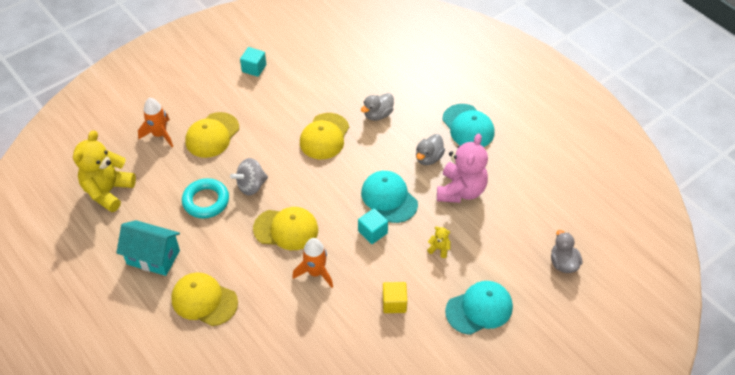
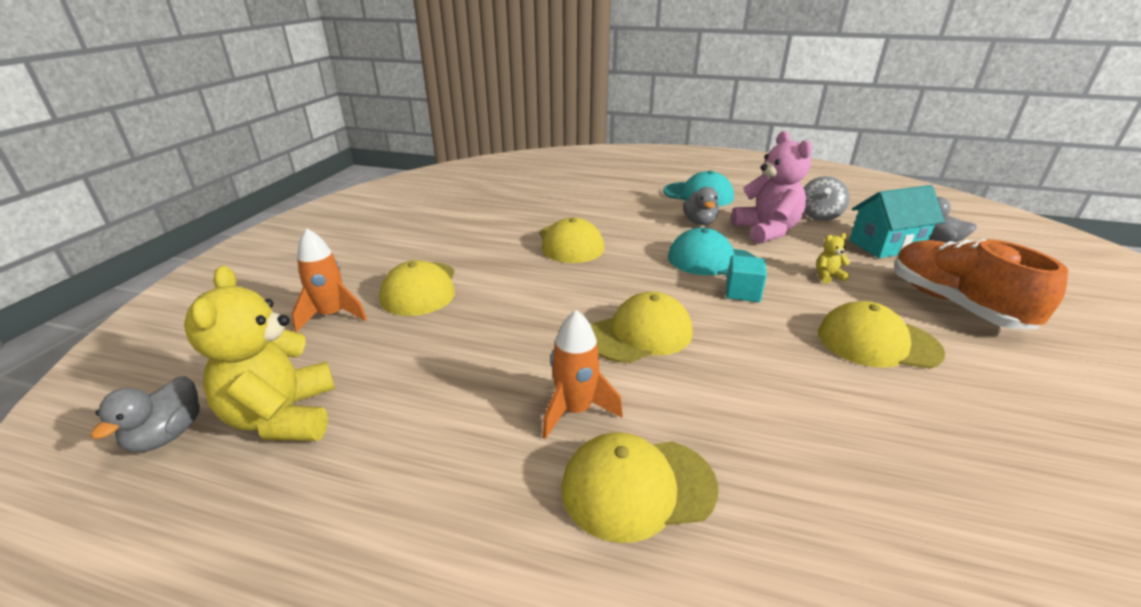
camera: 35 degrees left, 20 degrees down
(153, 257) = (466, 471): turquoise house -> turquoise house (886, 245)
(206, 201) = (485, 354): turquoise ring -> none
(251, 186) = (534, 313): grey spinning top -> grey spinning top (819, 216)
(254, 68) = (417, 224): turquoise cube -> none
(316, 273) = (744, 359): orange rocket -> orange rocket (575, 410)
(378, 115) = (604, 213): grey duck -> grey duck (167, 435)
(394, 303) = (877, 342): yellow cube -> yellow cap
(479, 309) = (954, 304): turquoise cap -> orange shoe

